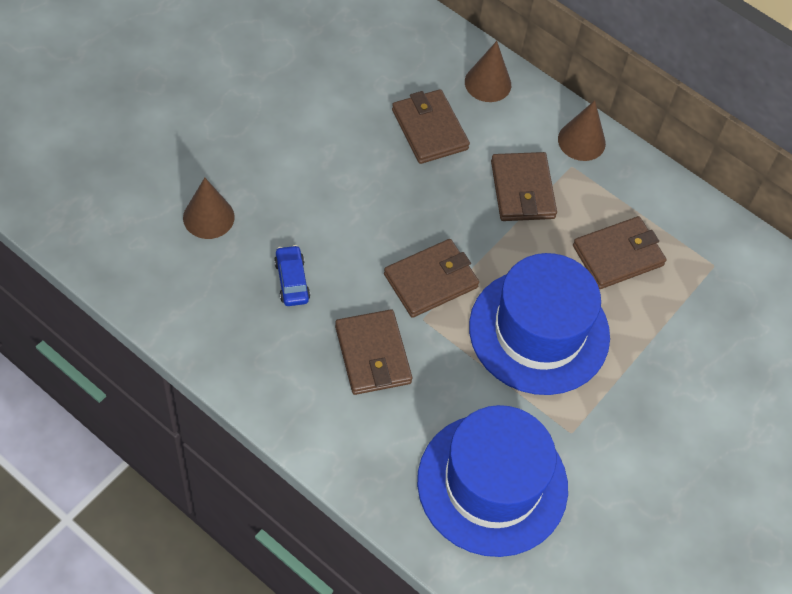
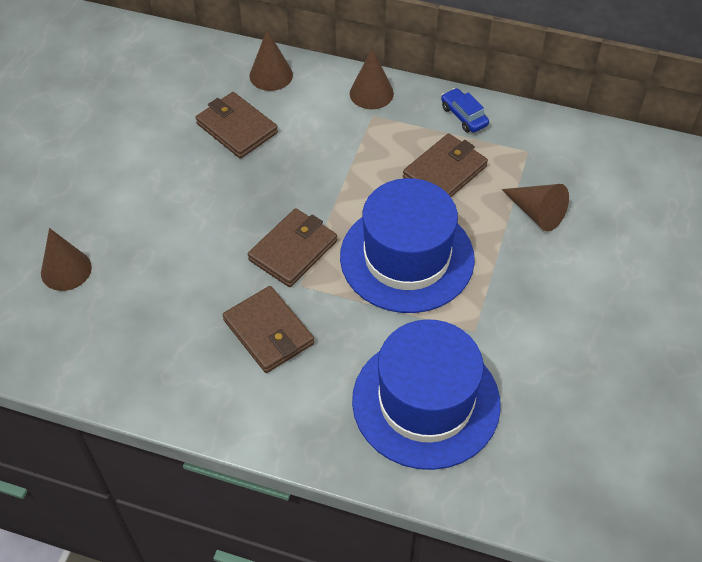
camera: 15 degrees left, 5 degrees down
(292, 280) = (167, 296): blue car -> blue car (464, 116)
(522, 190) = (339, 148): brown wallet -> none
(691, 335) = (536, 213): none -> brown cone

